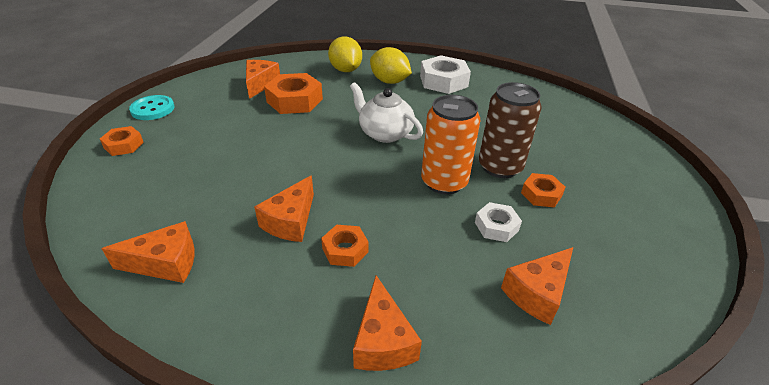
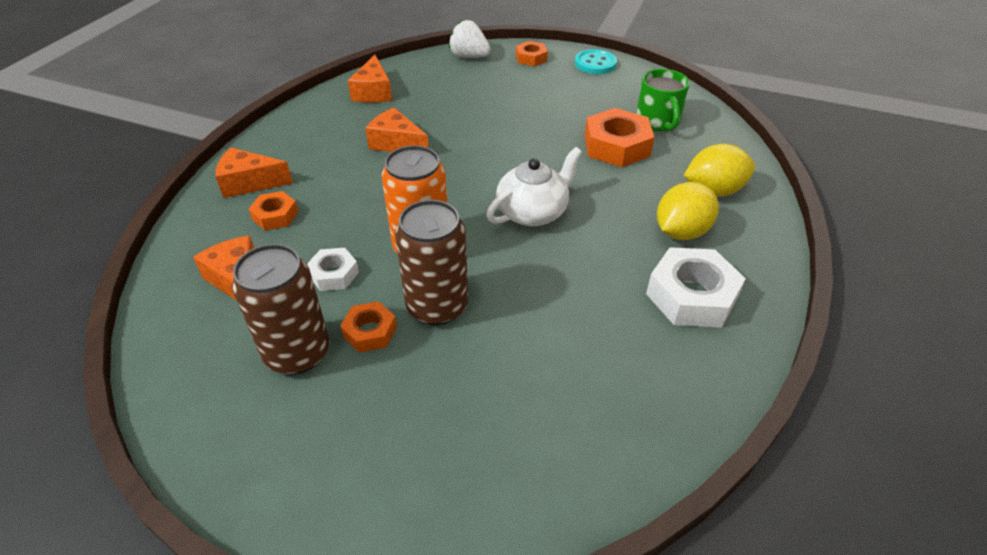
camera: 100 degrees right, 5 degrees up
(98, 189) = (469, 57): none -> white strawberry
(260, 84) = (658, 121): orange cheese -> green mug
(345, 250) = (348, 171): orange nut -> orange nut (275, 215)
(584, 228) = (297, 353): none -> brown can

